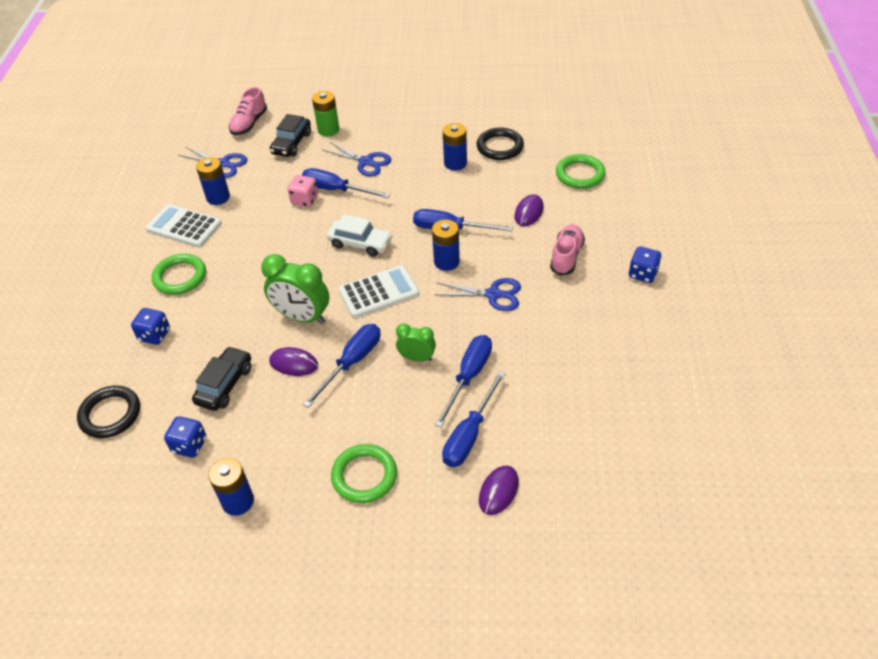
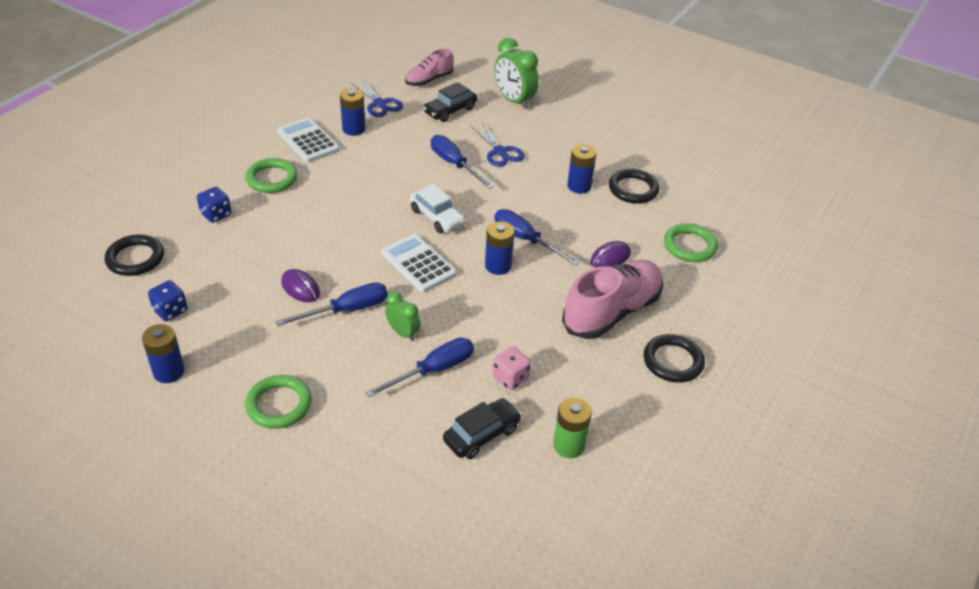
camera: 25 degrees right, 5 degrees down
(225, 385) = (234, 278): black car -> black car (482, 435)
(302, 317) = (338, 254): green clock -> green clock (514, 100)
(304, 200) = (421, 161): pink dice -> pink dice (510, 378)
(328, 130) = (491, 112): green battery -> green battery (569, 445)
(378, 292) = (418, 264): white calculator -> white calculator turned 135 degrees counterclockwise
(469, 434) = (392, 418): blue screwdriver -> none
(493, 294) = (515, 313): blue scissors -> none
(498, 491) = (376, 477): purple mouse -> none
(566, 256) = (612, 312): pink shoe -> pink shoe, size x1.76
(642, 274) = (673, 361): blue dice -> black ring

